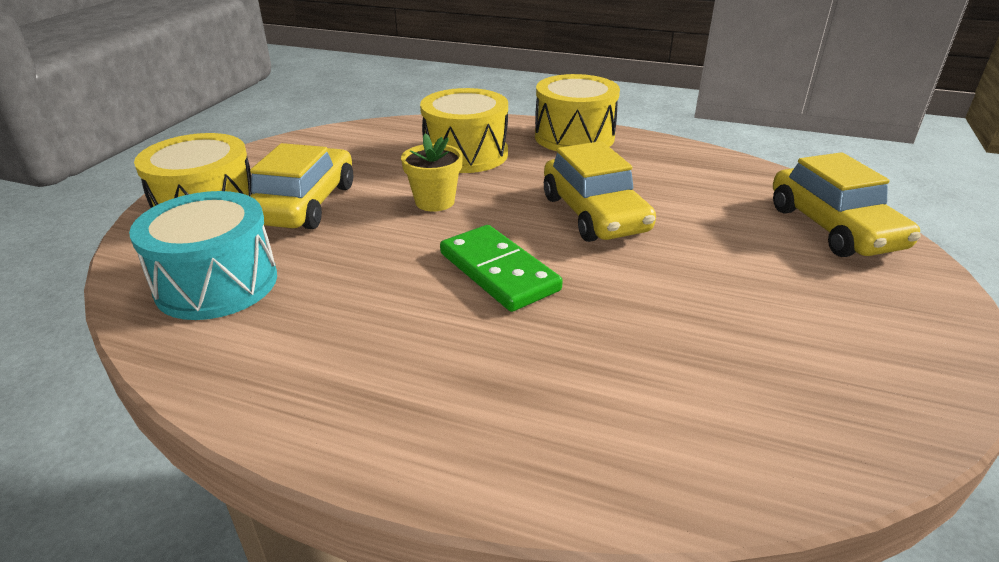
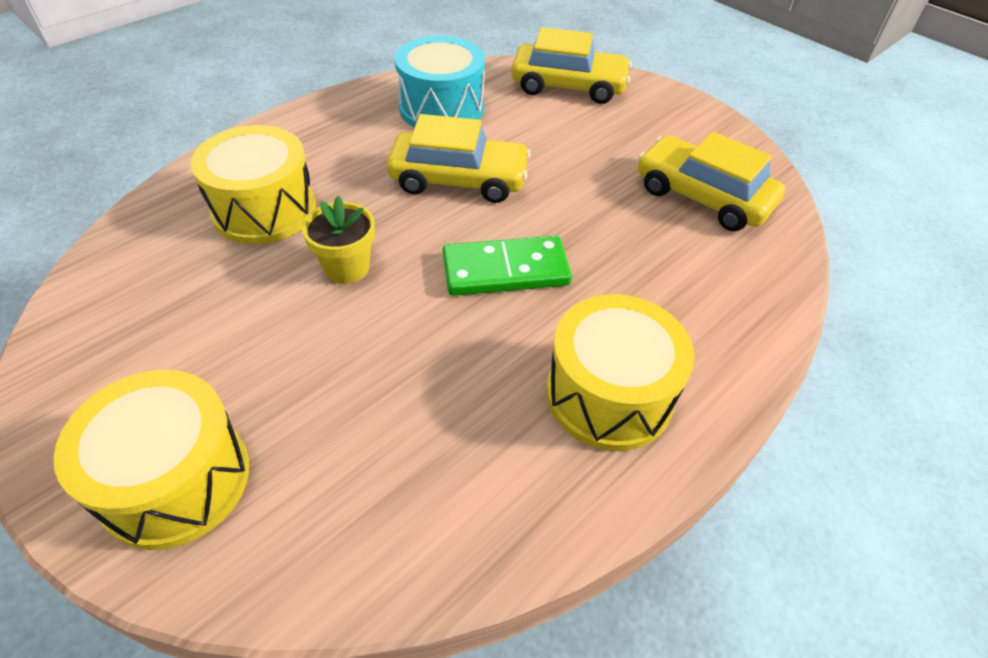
camera: 65 degrees left, 15 degrees up
(217, 283) = (373, 495): turquoise drum -> turquoise drum (441, 108)
(305, 204) = (252, 374): yellow car -> yellow car (702, 197)
(574, 137) = (306, 128): yellow drum -> yellow drum (609, 395)

